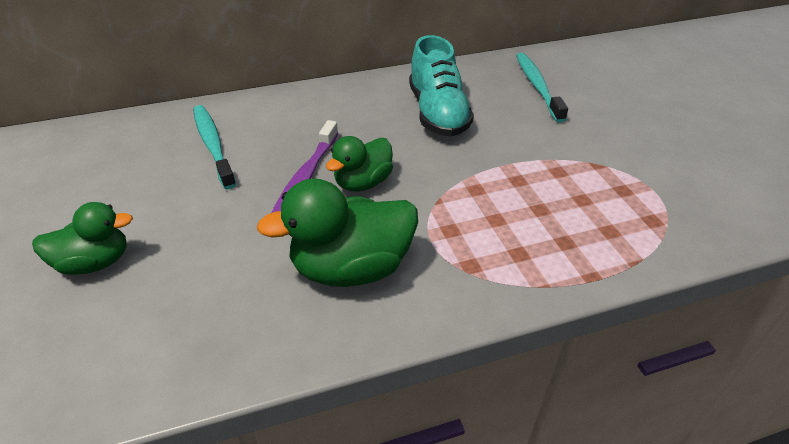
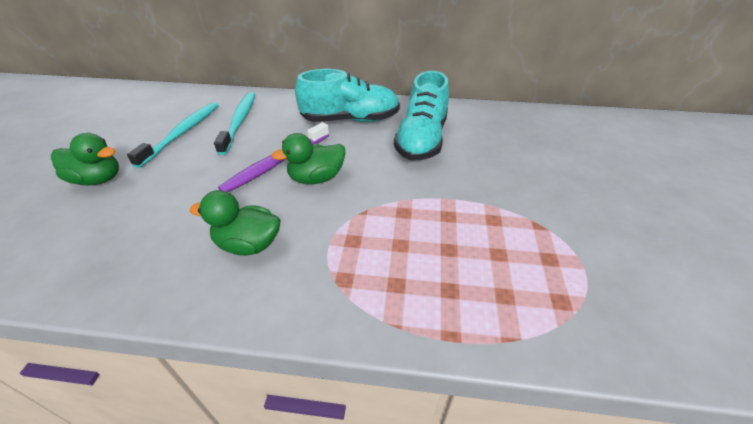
camera: 25 degrees right, 0 degrees up
(345, 110) = (350, 120): none -> turquoise shoe
(351, 268) = (248, 244): green duck -> green duck, size x0.63
(537, 86) = (529, 139): turquoise toothbrush -> turquoise toothbrush (182, 133)

